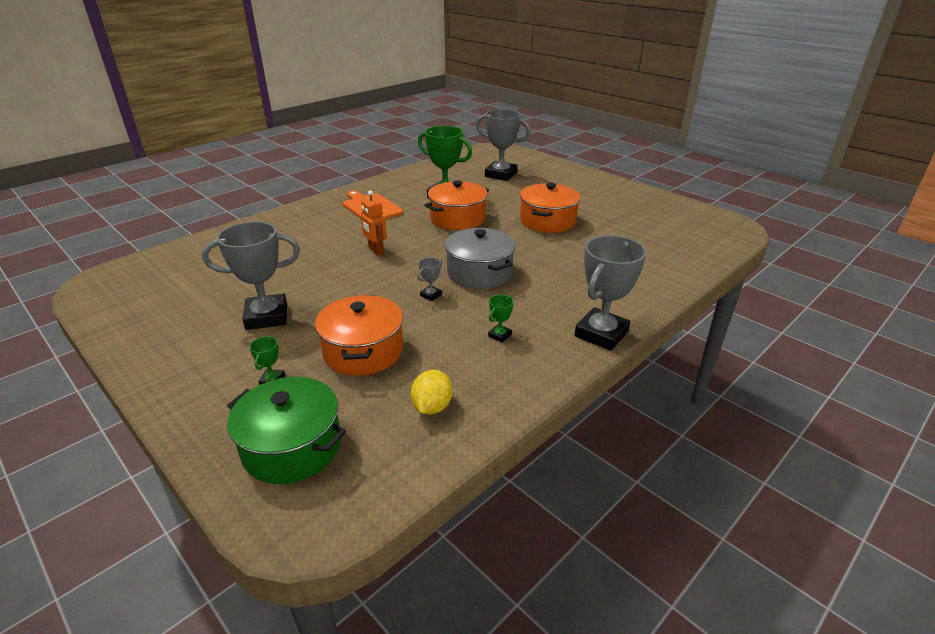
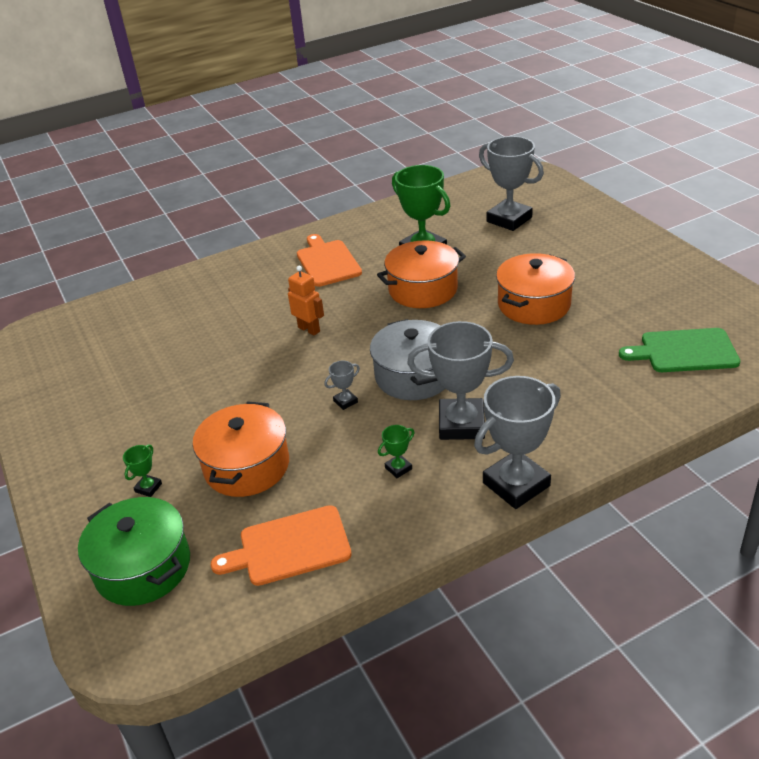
camera: 20 degrees right, 5 degrees up
(266, 317) = (166, 407): grey trophy -> grey trophy (461, 424)
(376, 251) = (309, 329): orange robot -> orange robot turned 150 degrees clockwise
(432, 407) = (289, 547): yellow lemon -> orange cutting board
(671, 239) = (684, 351): none -> green cutting board

